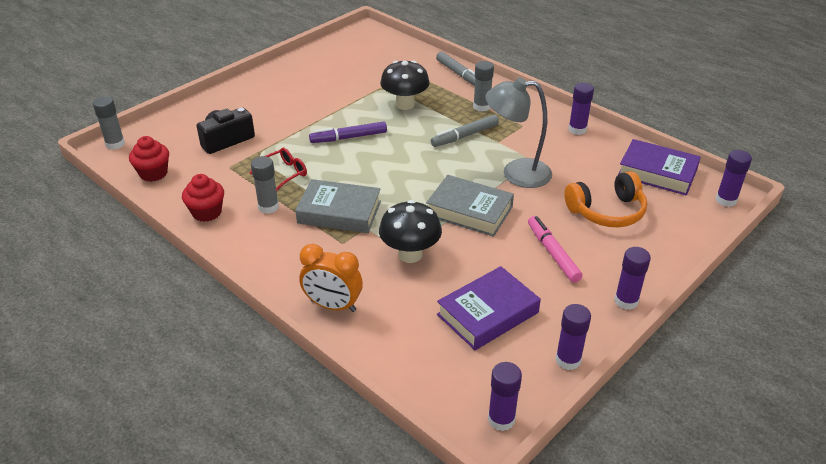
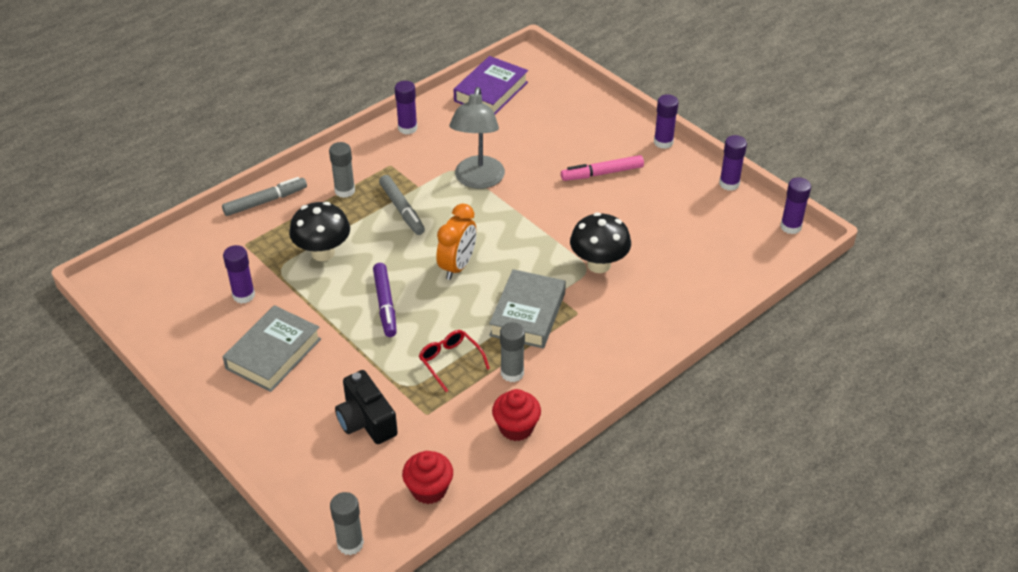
camera: 85 degrees left, 5 degrees up
(333, 306) = (669, 320): orange clock -> orange clock (457, 266)
(469, 211) = (536, 219): grey book -> grey book (273, 354)
(487, 313) = (678, 222): purple book -> none
(607, 211) = (546, 132): orange headphones -> none
(726, 200) = (537, 62): purple glue stick -> purple glue stick (243, 295)

